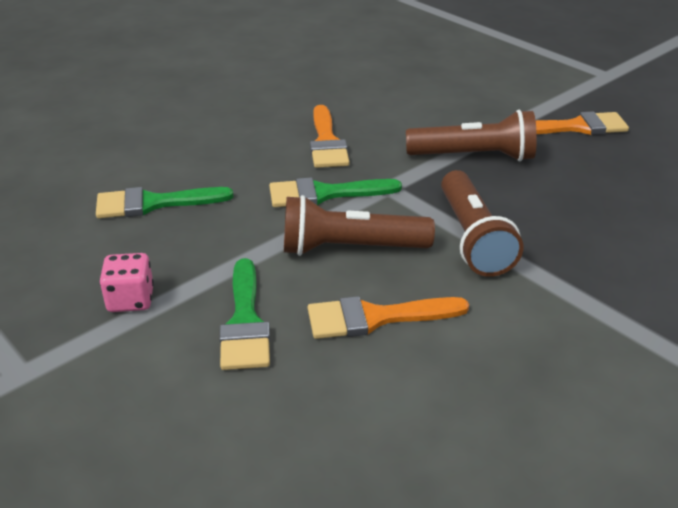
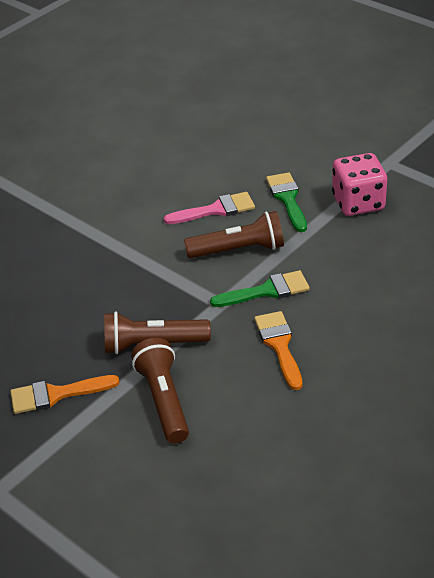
camera: 175 degrees right, 5 degrees up
(130, 300) = (358, 203): pink dice -> pink dice, size x1.76
(153, 203) = (387, 267): green brush -> none
(375, 318) = (216, 210): orange brush -> pink brush
(473, 238) = (158, 267): brown flashlight -> brown flashlight (164, 400)

